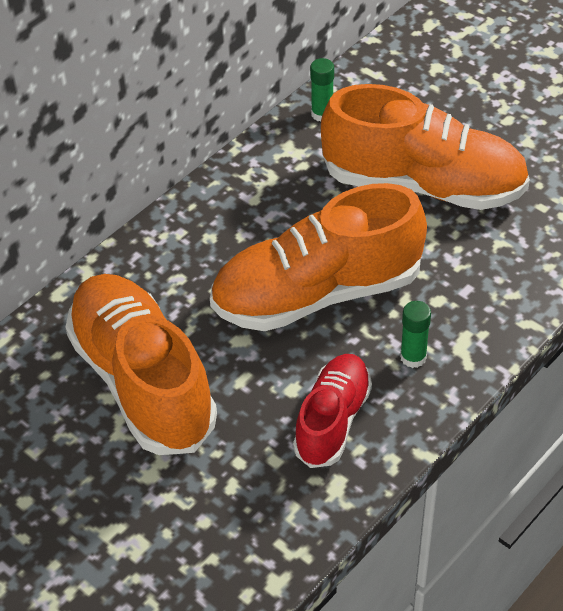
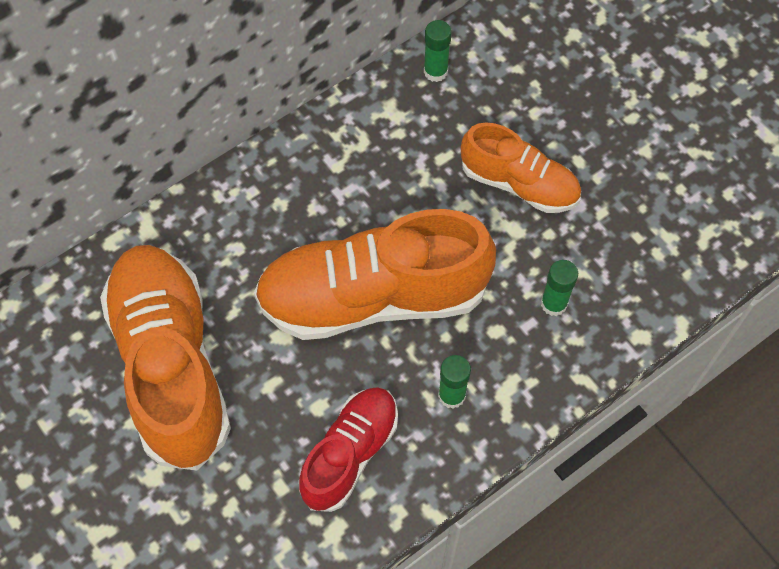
camera: 10 degrees right, 15 degrees up
(423, 185) = (519, 184): orange shoe -> orange shoe, size x0.57
(483, 270) = (553, 304): none -> green glue stick

